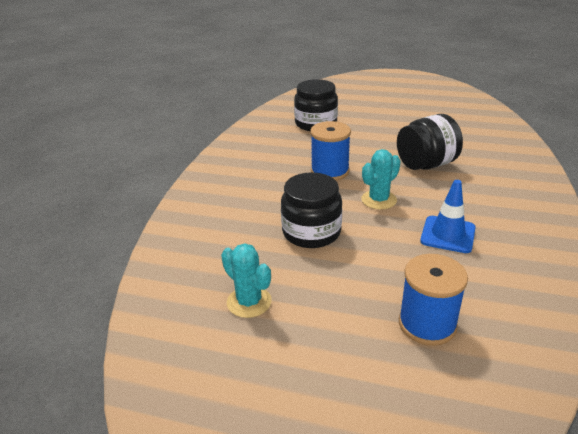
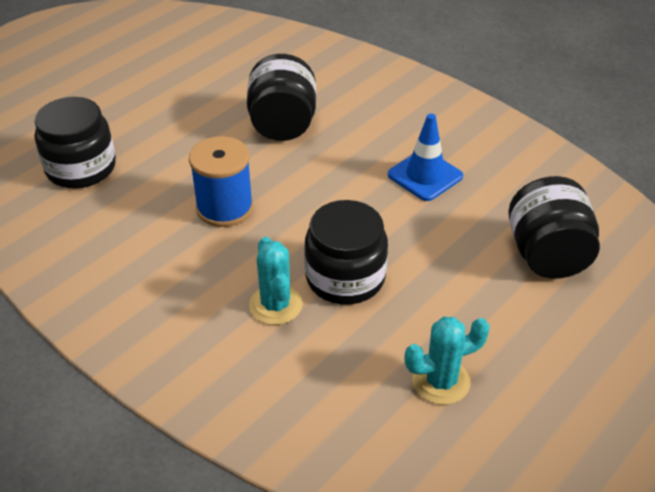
camera: 65 degrees left, 10 degrees up
(379, 200) = (323, 195): turquoise cactus -> turquoise cactus (275, 305)
(427, 324) = (547, 255): blue spool -> black jar

